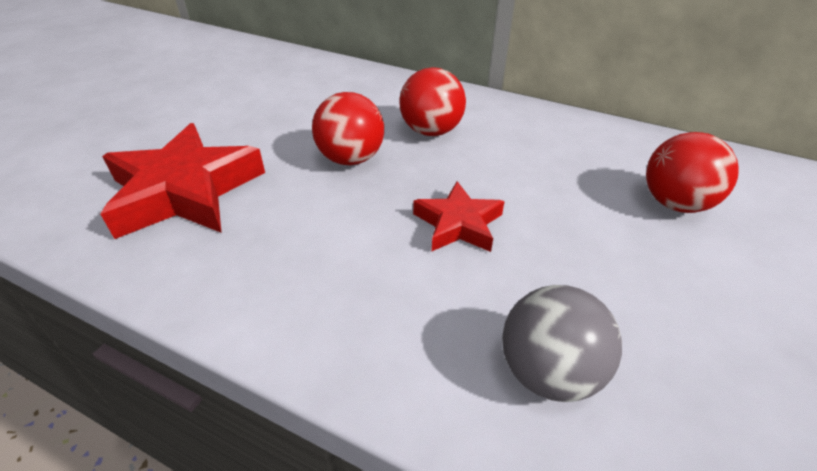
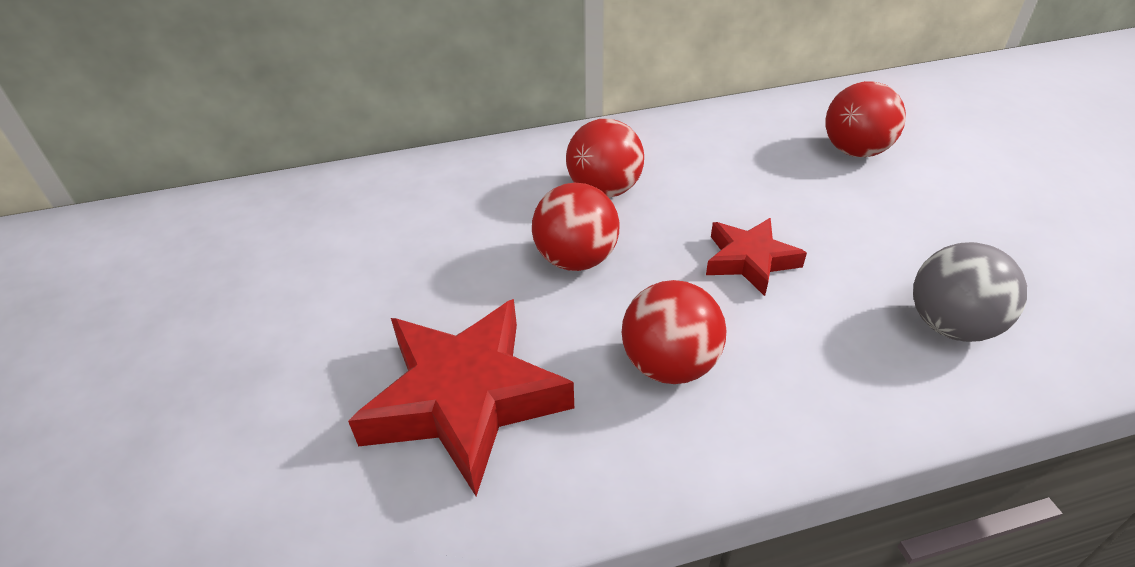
camera: 40 degrees left, 0 degrees up
(305, 248) = (669, 365): none -> red ball

